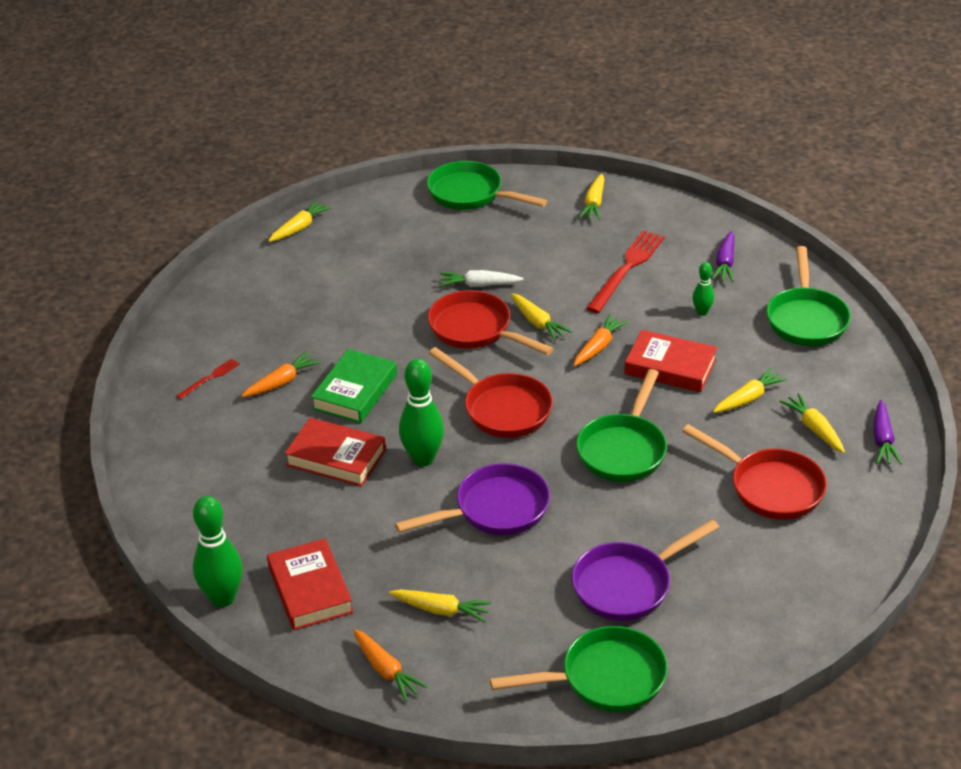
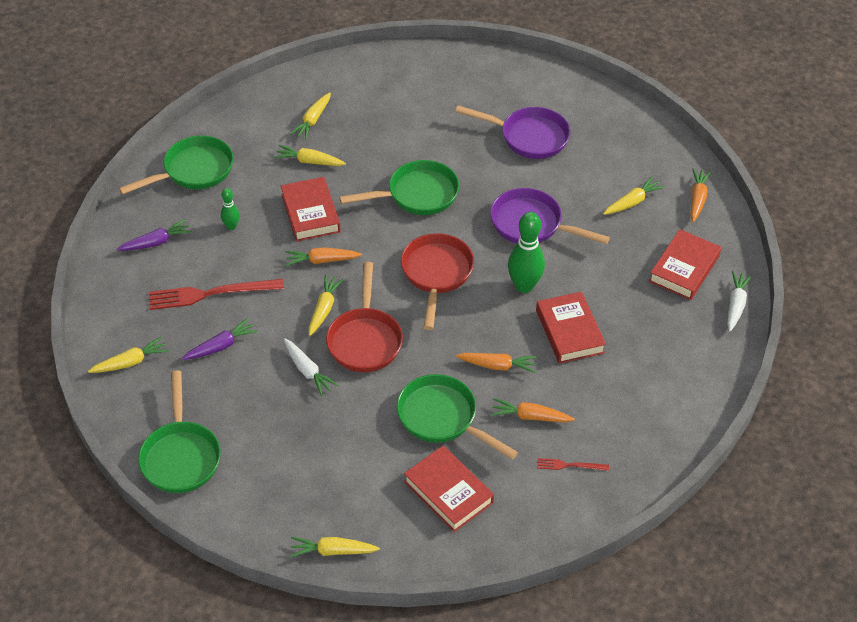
camera: 130 degrees left, 10 degrees up
(223, 598) = (735, 305): green bowling pin -> white carrot
(273, 303) = (448, 492): none -> red book
(355, 392) = (497, 366): green book -> orange carrot
(441, 610) = (632, 202): yellow carrot -> yellow carrot turned 75 degrees clockwise
(605, 678) = (603, 113): green pan -> green pan (442, 418)
(770, 487) = (387, 116): red pan -> none
(882, 440) = (295, 88): purple carrot -> purple carrot (221, 346)

